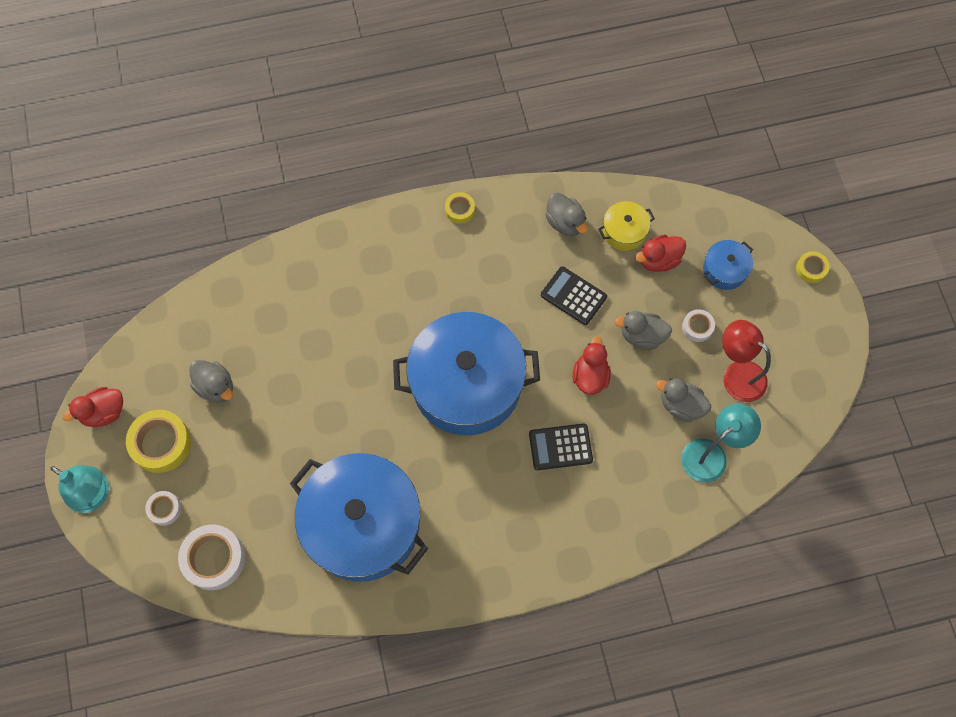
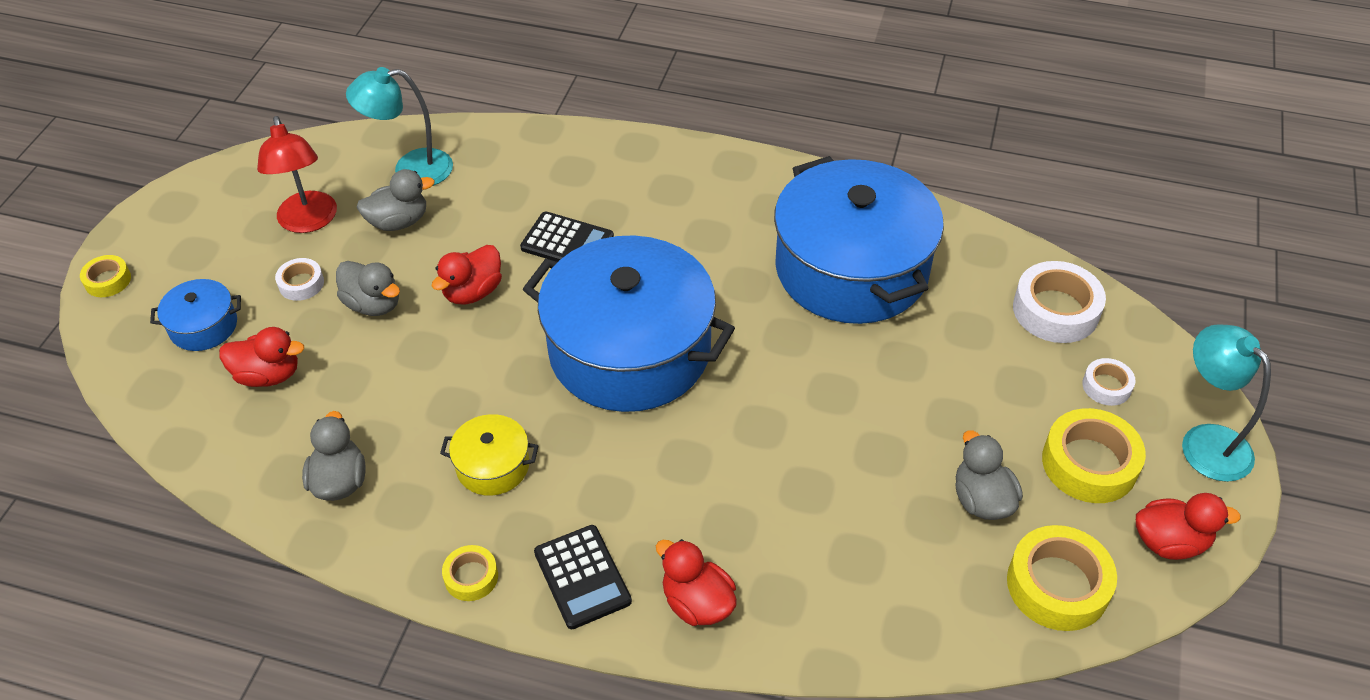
camera: 150 degrees left, 20 degrees down
(159, 355) = (1057, 585): none -> yellow tape
(340, 253) = (697, 603): none -> red duck
(573, 296) = (413, 385): black calculator -> black calculator (582, 577)
(624, 231) = (274, 431): yellow pot -> yellow pot (493, 466)
(681, 405) = (398, 222): grey duck -> grey duck turned 75 degrees counterclockwise

